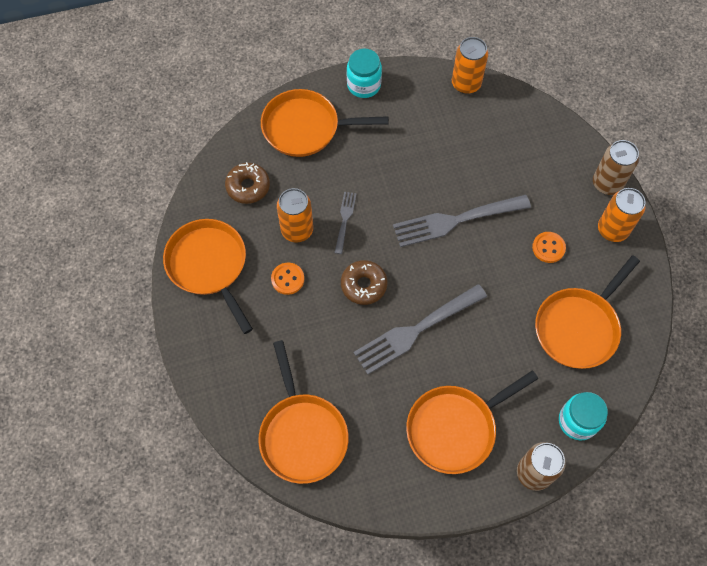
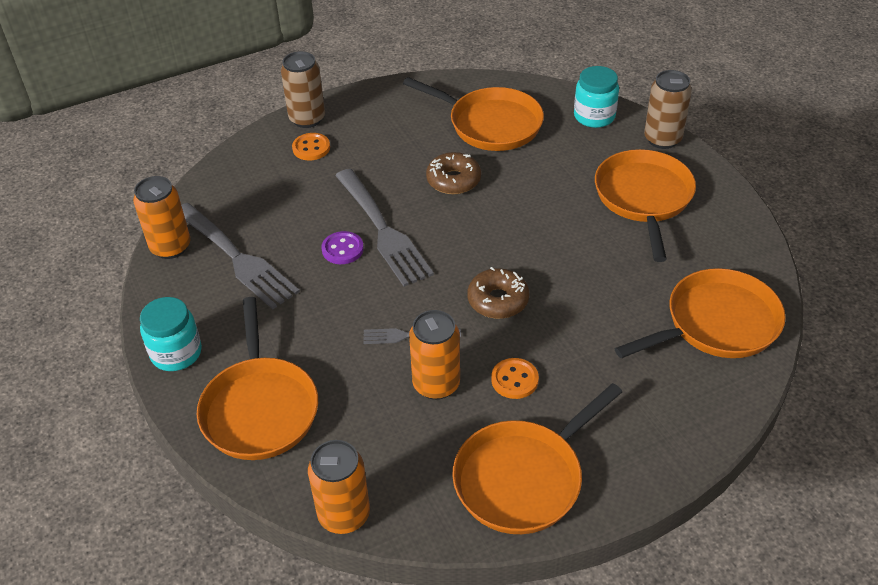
camera: 100 degrees left, 20 degrees down
(248, 186) = (376, 459): brown donut -> brown donut (453, 180)
(417, 329) = (540, 244): grey fork -> grey fork (235, 257)
(440, 191) = (342, 249): none -> purple button
(455, 428) = (644, 198): orange pan -> orange pan turned 135 degrees counterclockwise
(548, 248) = (401, 153): orange button -> orange button (311, 148)
(612, 229) = (366, 111): orange can -> orange can (344, 515)

